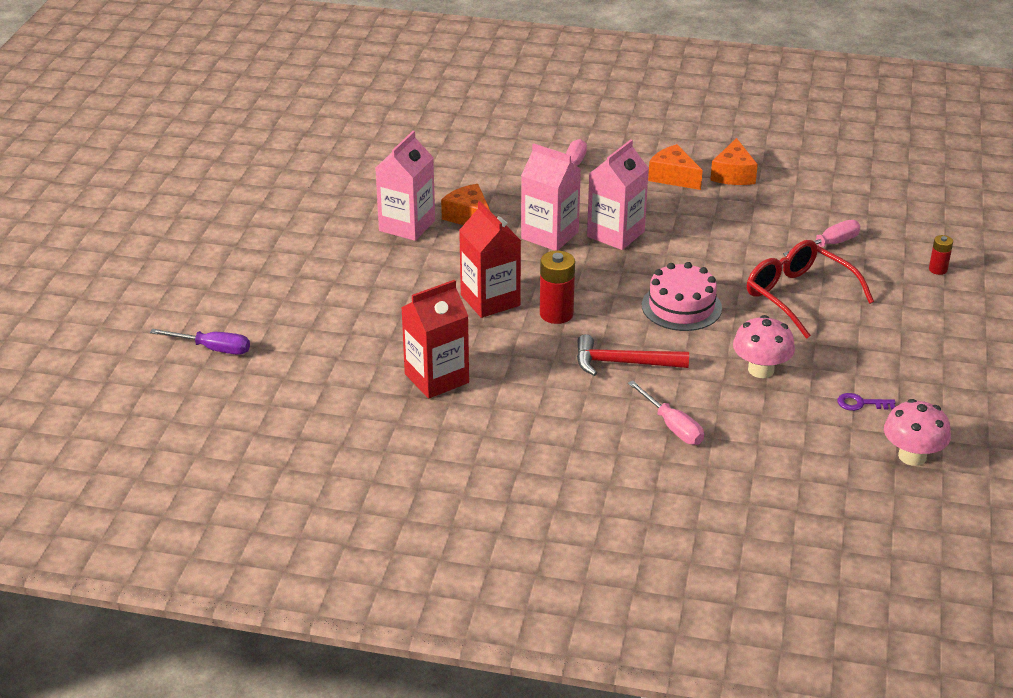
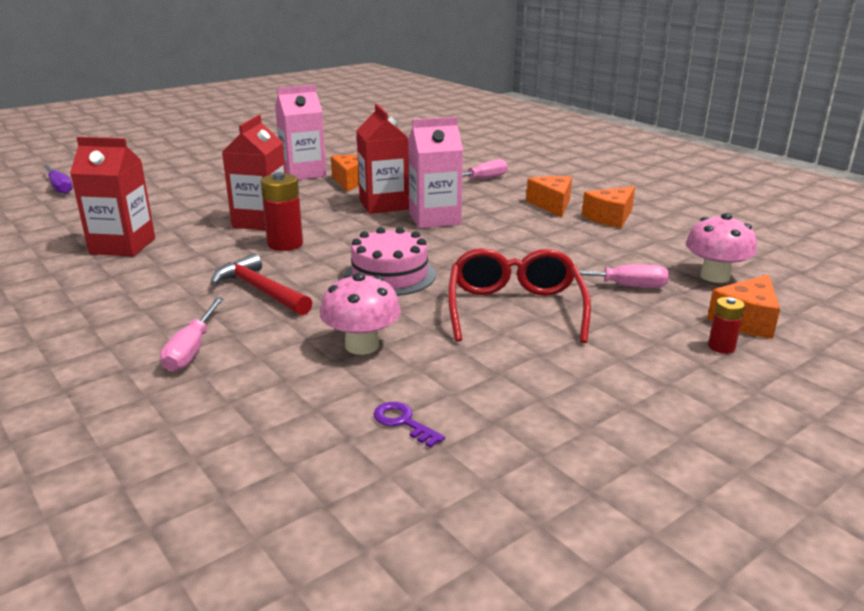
camera: 40 degrees right, 10 degrees down
(550, 235) = (384, 205): pink carton -> red carton
(912, 456) = (356, 509): pink mushroom -> pink mushroom (715, 276)
(927, 241) = (746, 320): none -> orange cheese

